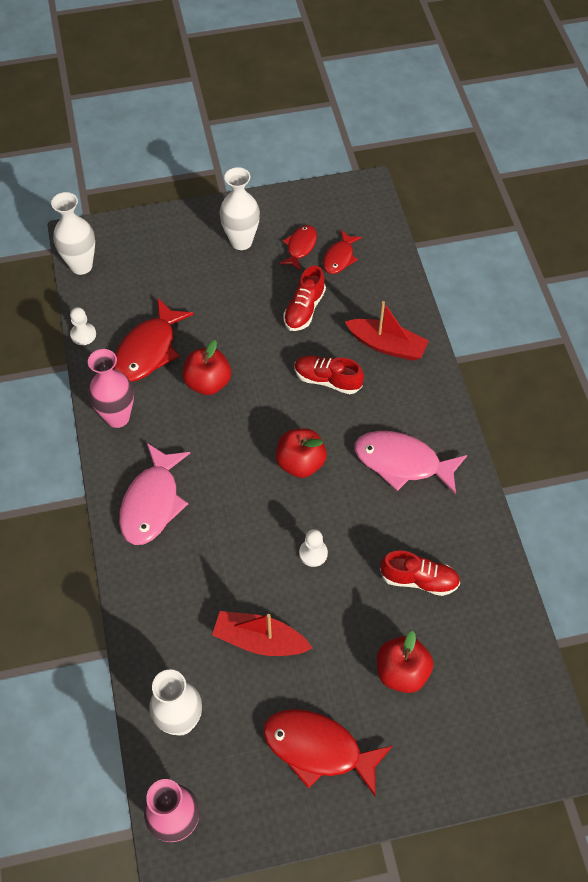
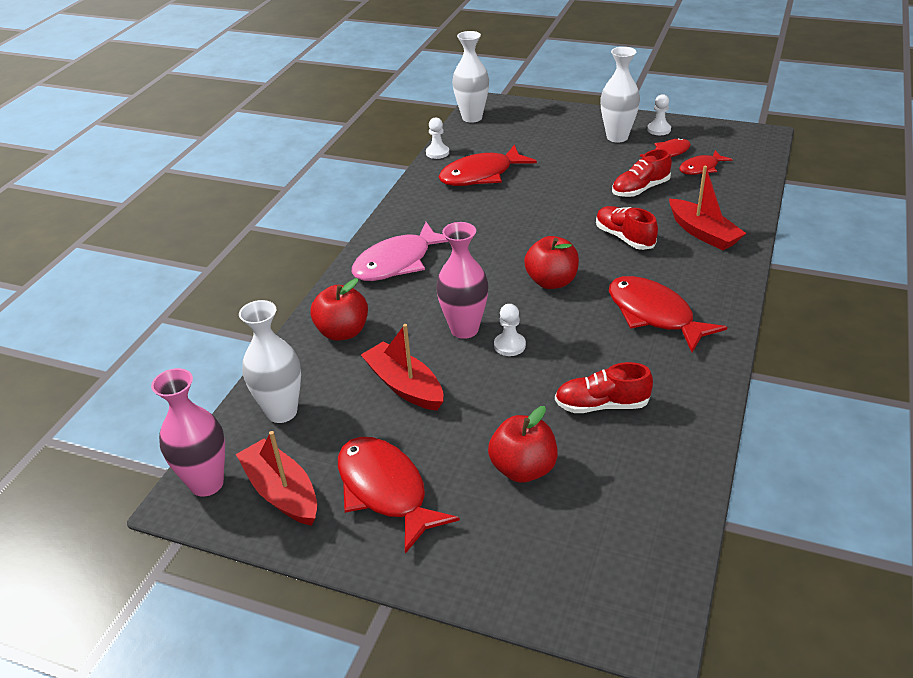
camera: 35 degrees right, 20 degrees down
(117, 417) = (419, 204): pink vase -> pink vase (464, 329)
(208, 382) = (513, 207): red apple -> red apple (342, 332)
(242, 796) = (282, 492): none -> red boat
(272, 215) = (659, 129): none -> white pawn
(402, 462) = (654, 315): pink fish -> red fish
(419, 580) = (601, 405): red shoe -> red shoe turned 135 degrees clockwise

